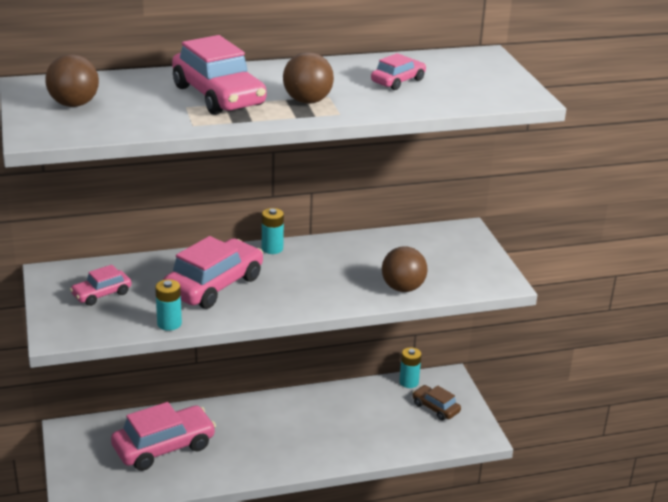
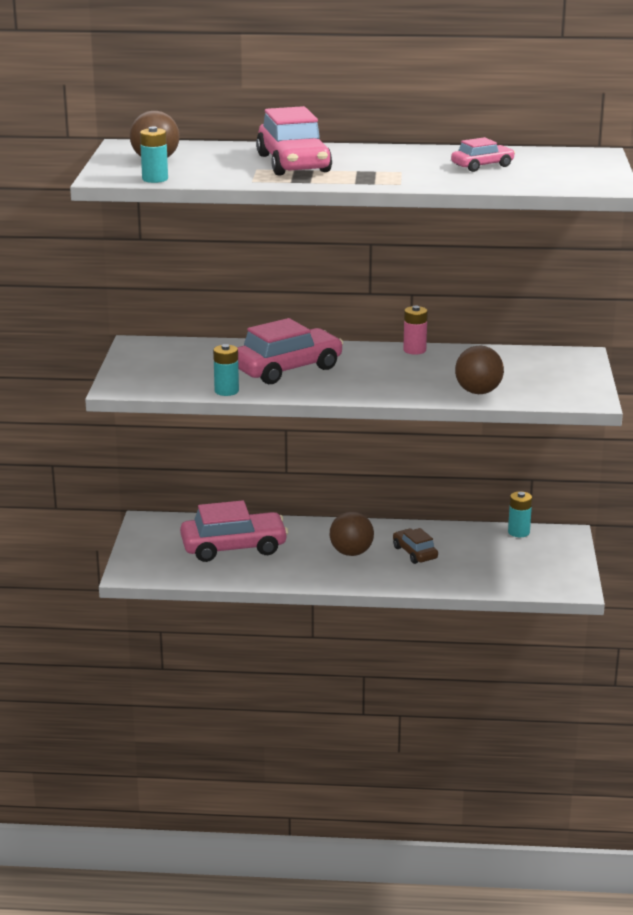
camera: 20 degrees right, 5 degrees down
(101, 294) = (176, 363): pink car -> none
(272, 248) = (363, 348): turquoise battery -> turquoise battery (155, 179)
(307, 101) = (376, 173): brown ball -> brown ball (351, 553)
(320, 244) = (414, 350): none -> pink battery
(435, 408) = (536, 557): brown car -> brown car (415, 553)

